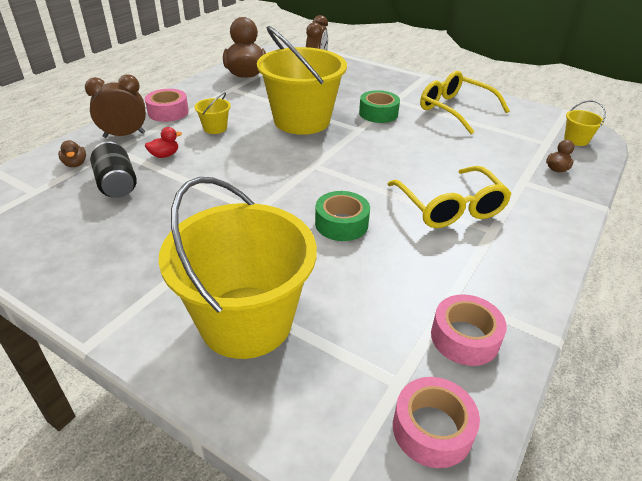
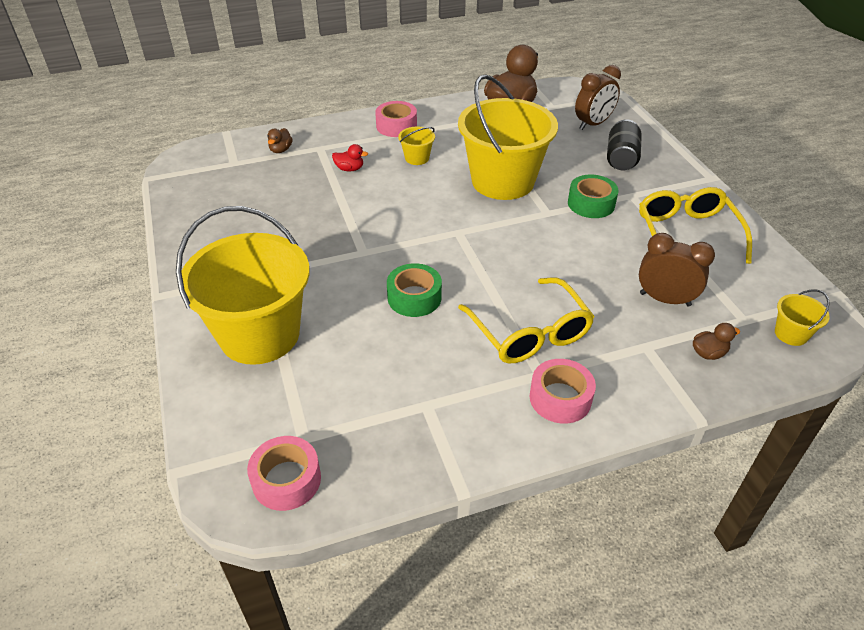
camera: 40 degrees right, 5 degrees up
(117, 184) = (290, 181): black can -> black can (621, 158)
(124, 135) = (340, 136): brown clock -> brown clock (665, 299)
(450, 207) = (529, 333): yellow glasses -> yellow glasses turned 45 degrees counterclockwise
(464, 338) = (390, 440): pink tape -> pink tape (560, 398)

